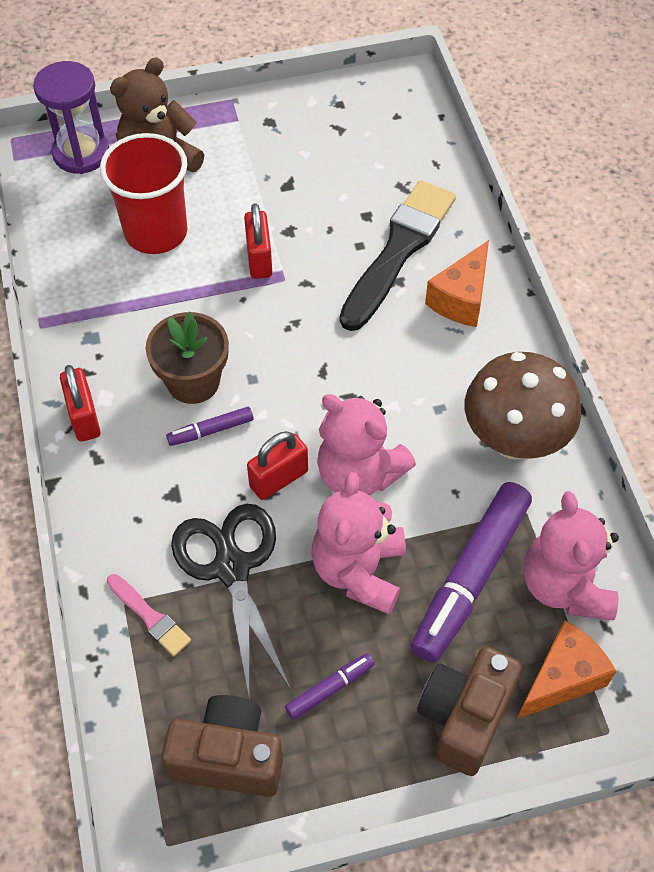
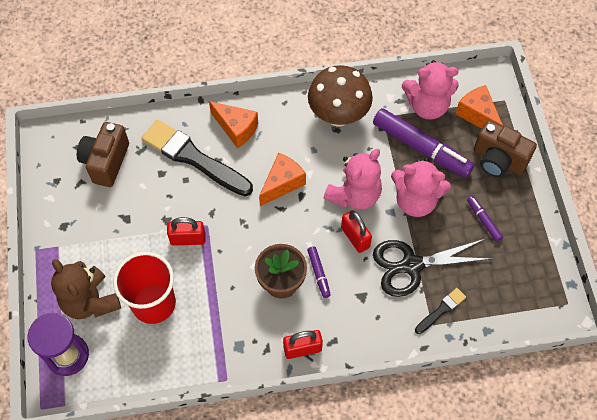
camera: 85 degrees left, 5 degrees up
(150, 617) = (441, 310): pink brush -> black brush
(228, 757) = (521, 272): brown camera -> brown camera (106, 162)
(368, 369) = (282, 183): none -> orange cheese

